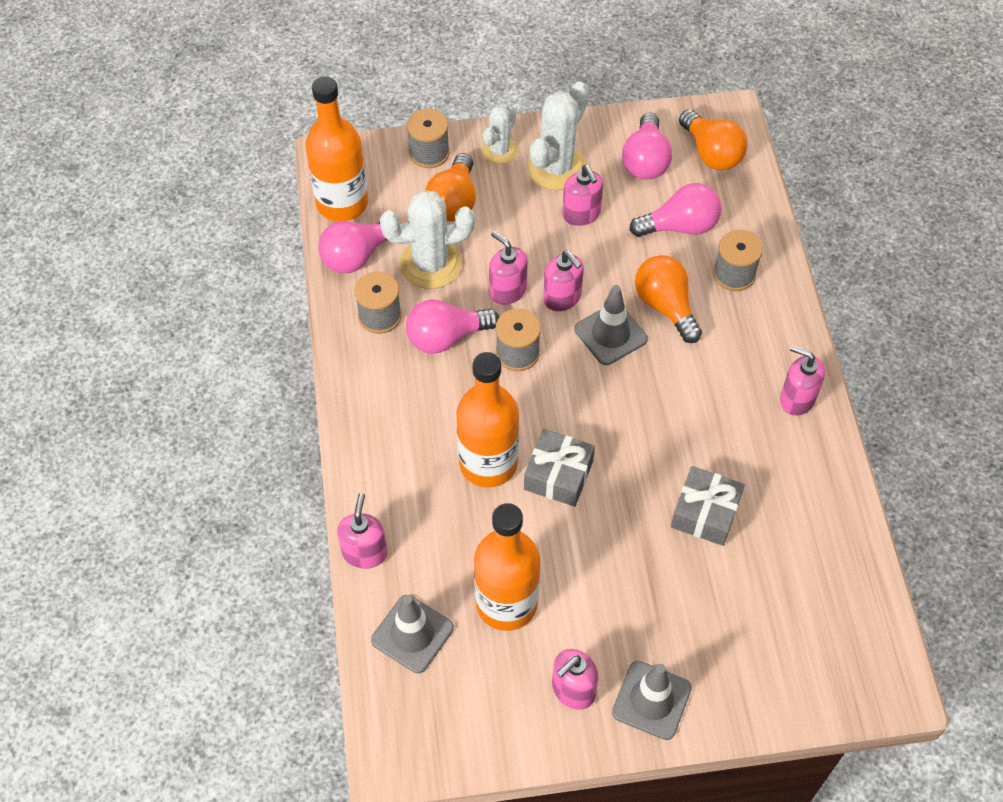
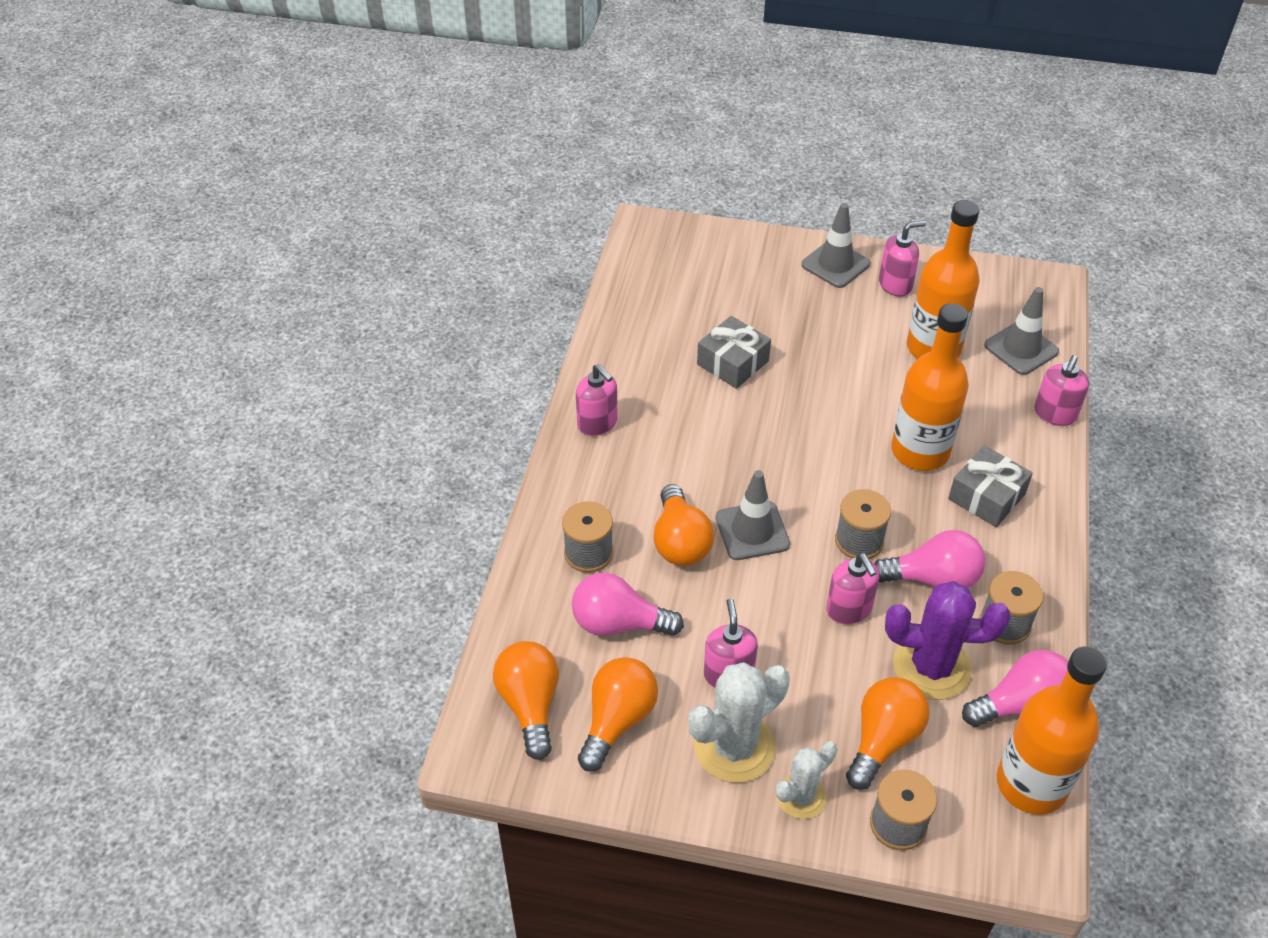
camera: 160 degrees left, 10 degrees down
(430, 264) = (931, 667): white cactus -> purple cactus
(558, 475) = (855, 424): grey gift -> grey gift (986, 496)
(562, 298) = (789, 583): pink soap dispenser -> none
(645, 161) = (617, 720): pink light bulb -> orange light bulb

